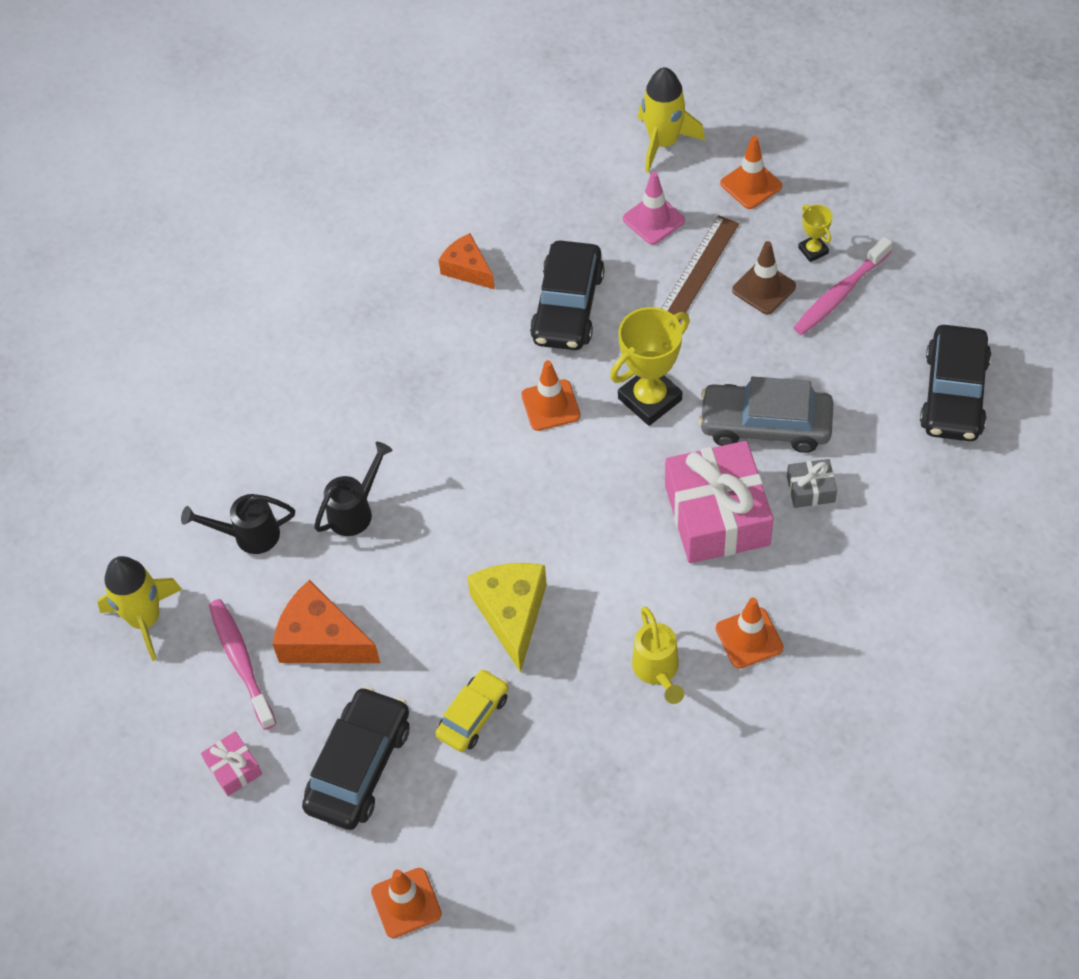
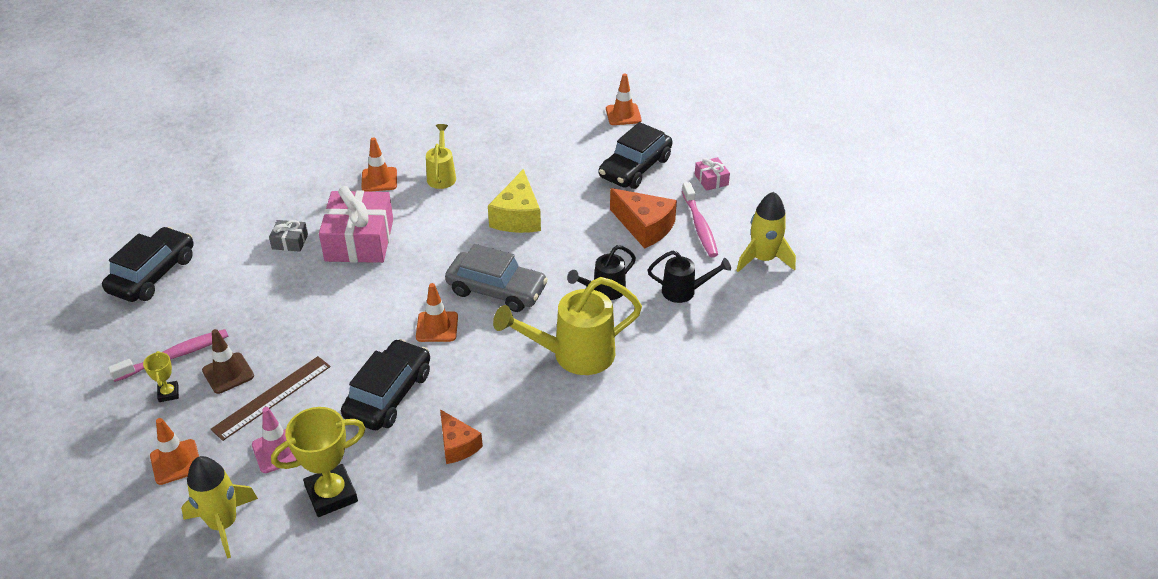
camera: 170 degrees left, 15 degrees down
(371, 406) = (573, 355): none -> yellow watering can
(473, 716) = (560, 176): yellow car -> none
(649, 399) = (363, 316): yellow trophy -> yellow trophy (331, 494)
(765, 425) = (293, 283): grey car -> grey car (496, 290)

